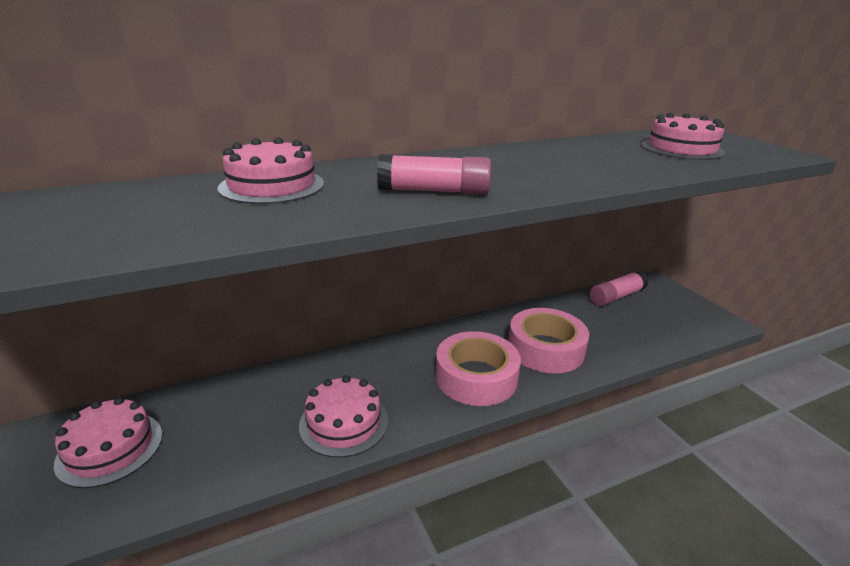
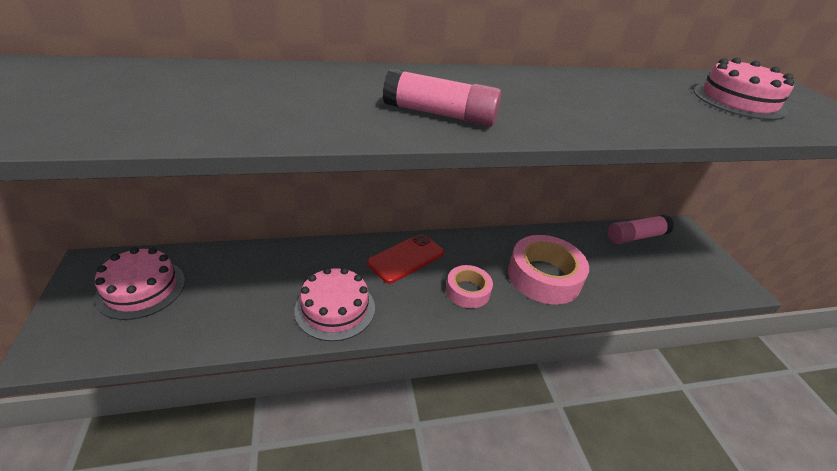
camera: 10 degrees right, 10 degrees up
(272, 186) = (288, 84): pink cake -> none
(402, 358) = (406, 258): none -> red phone
(476, 377) = (467, 291): pink tape -> pink tape, size x0.58

